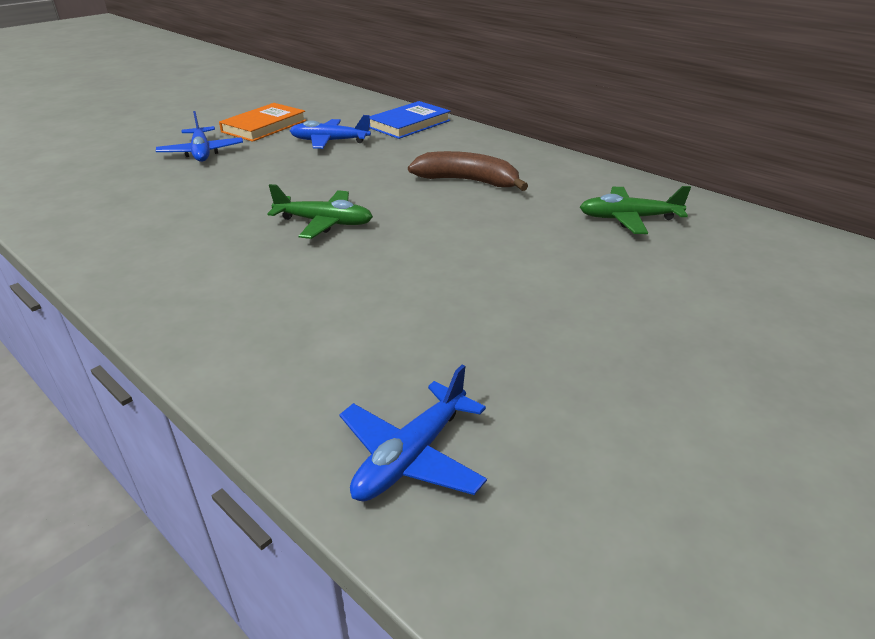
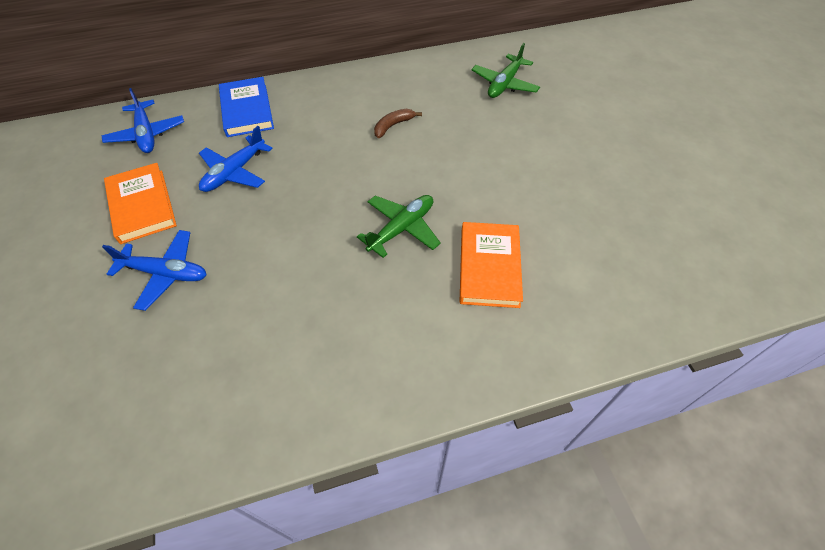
camera: 60 degrees left, 20 degrees up
(308, 281) = (489, 267): none -> orange book
(411, 456) = (695, 279): blue plane -> blue plane (147, 134)
(468, 181) = (393, 126): brown banana -> brown banana, size x0.55

